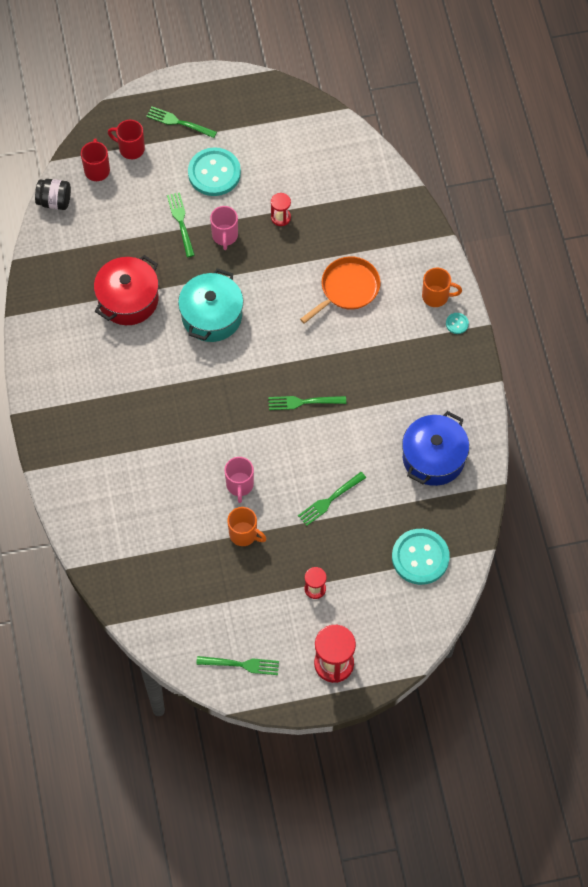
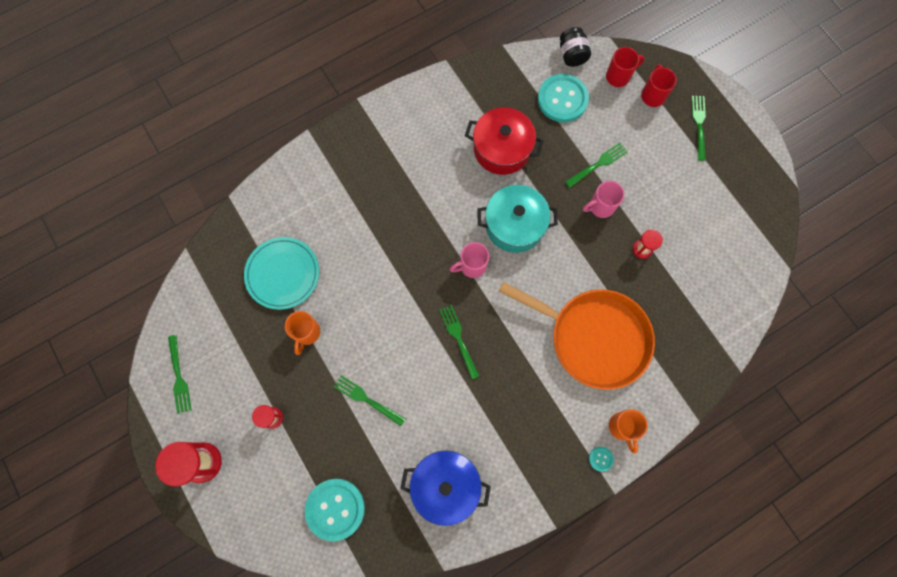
camera: 70 degrees right, 10 degrees up
(174, 539) = (283, 274): none -> turquoise plate
(214, 173) = (661, 174): turquoise button -> turquoise button (562, 99)
(239, 485) = (354, 311): pink mug -> pink mug (472, 266)
(347, 288) = (594, 337): orange pan -> orange pan, size x1.66

